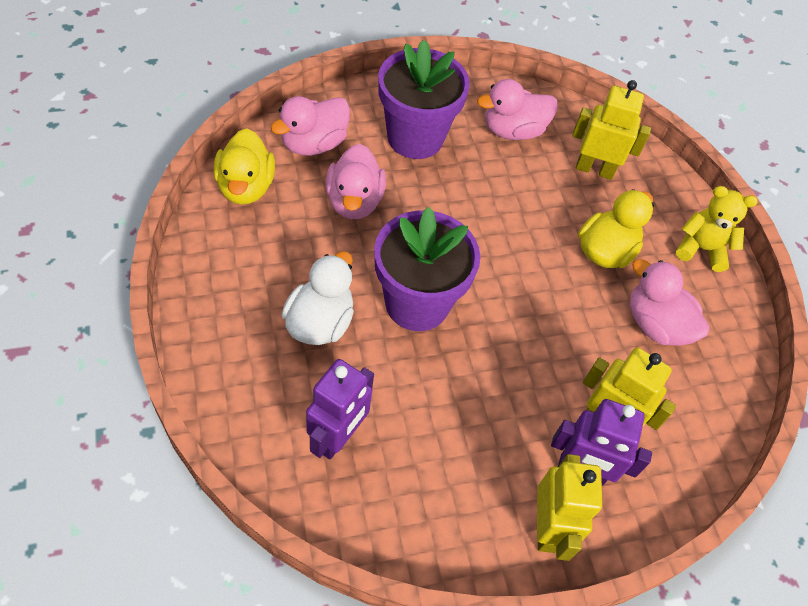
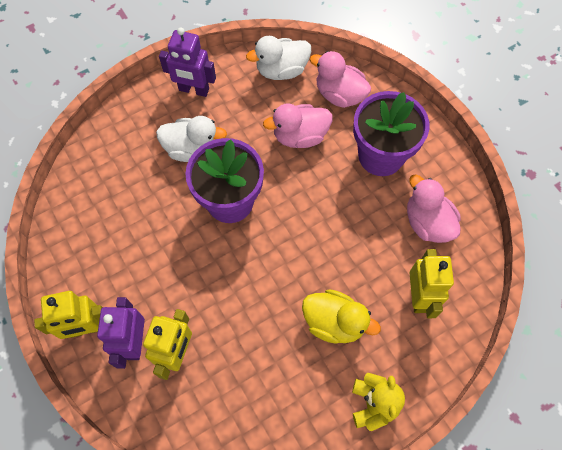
camera: 80 degrees right, 10 degrees up
(246, 187) = (281, 70): yellow duck -> white duck
(338, 437) = (114, 186): purple robot -> purple robot (194, 90)
(656, 324) = (278, 376): pink duck -> none

